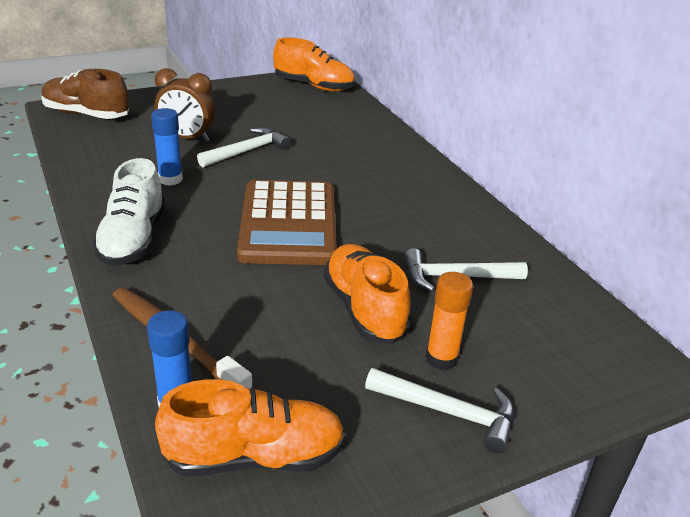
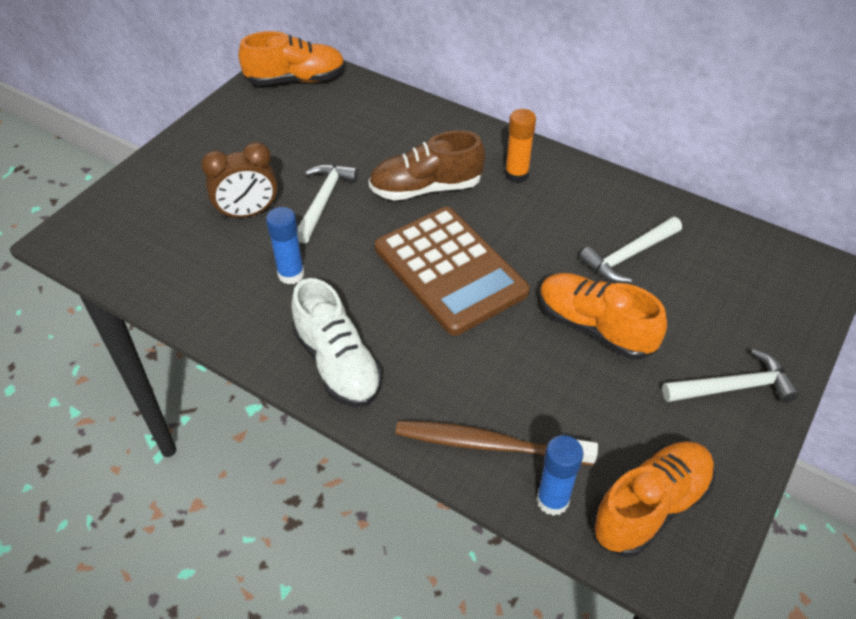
camera: 30 degrees left, 15 degrees up
(86, 114) = (104, 232): brown shoe -> brown shoe (426, 188)
(441, 359) = (688, 342): orange glue stick -> orange glue stick (516, 175)

